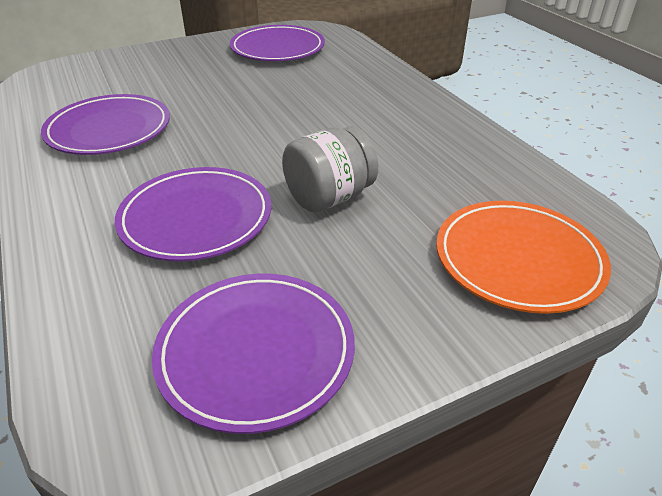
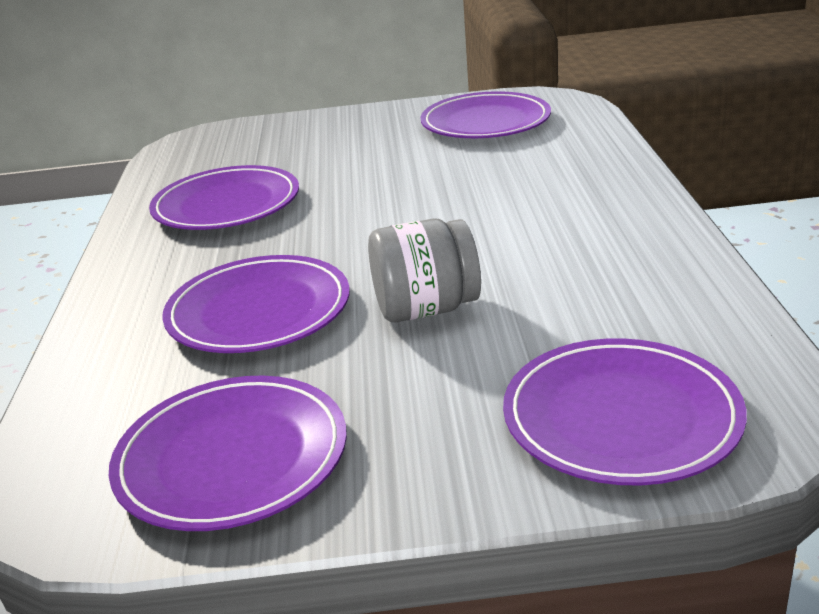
camera: 25 degrees right, 10 degrees down
(518, 259) = (621, 418): orange plate -> purple plate

